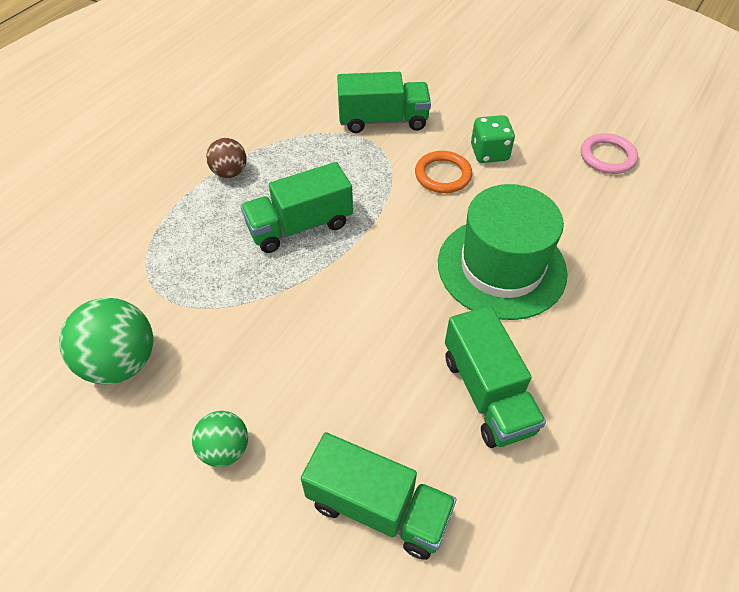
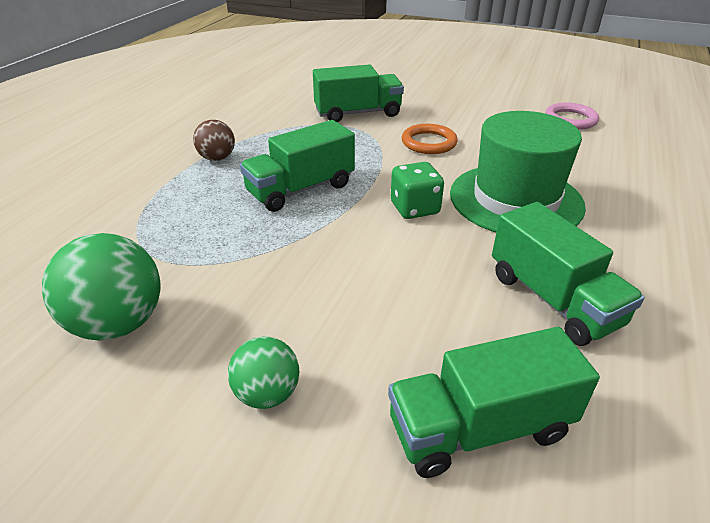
camera: 10 degrees left, 15 degrees down
(378, 507) = (479, 428): green truck -> green truck turned 150 degrees clockwise
(489, 153) = (465, 125): green dice -> green dice (414, 208)

